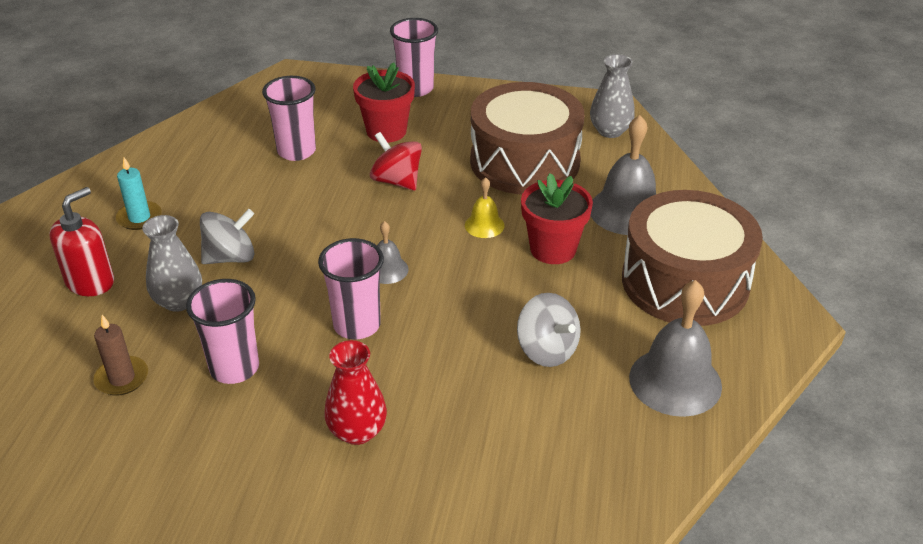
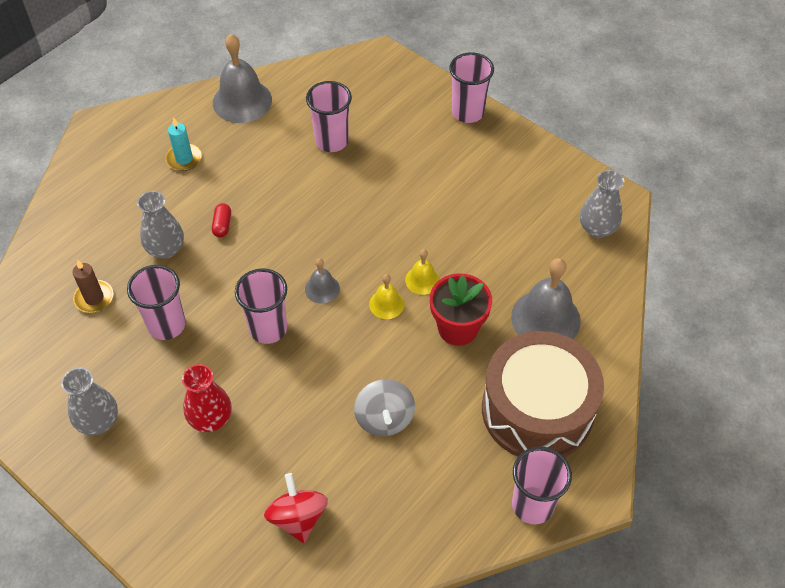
camera: 30 degrees right, 15 degrees up
(90, 282) = (120, 204): red soap dispenser -> none
(220, 494) = (98, 422): none -> grey vase
(230, 257) = (222, 225): grey spinning top -> red capsule
(386, 131) = (413, 149): red flower pot -> none
(397, 181) = (386, 205): red spinning top -> red spinning top (298, 518)
(465, 257) = (386, 304): none -> yellow bell
(524, 161) = (500, 230): brown drum -> none
(675, 381) = (457, 494): grey bell -> grey bell (242, 101)
(752, 358) = (532, 505): none -> pink cup

